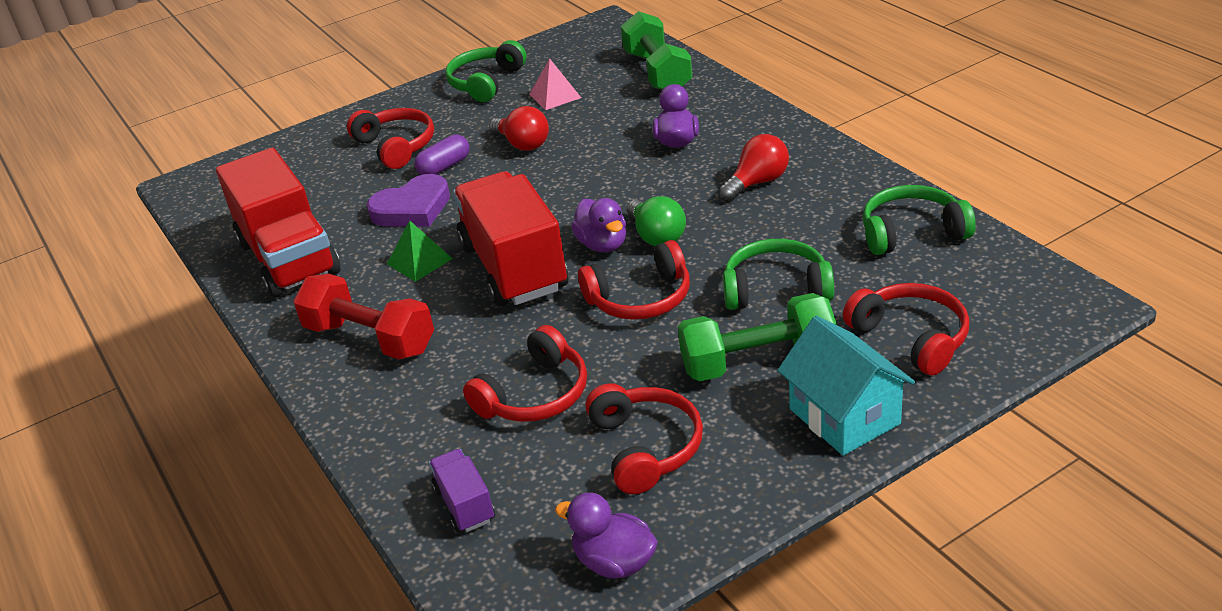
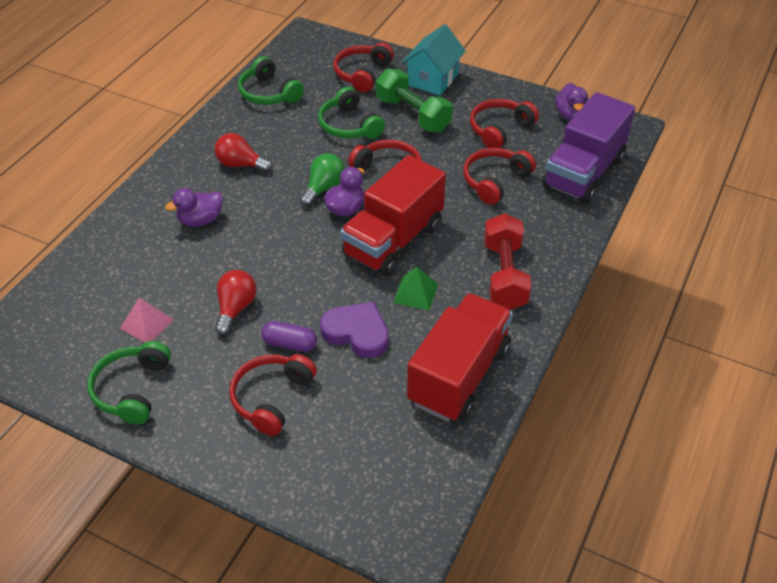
camera: 125 degrees left, 10 degrees up
(464, 504) = (583, 173): purple truck -> purple truck, size x2.23
(486, 82) = (132, 389): green headphones -> green headphones turned 105 degrees clockwise
(534, 394) = (495, 181): red headphones -> red headphones turned 60 degrees counterclockwise
(657, 72) = (87, 272): green dumbbell -> none

